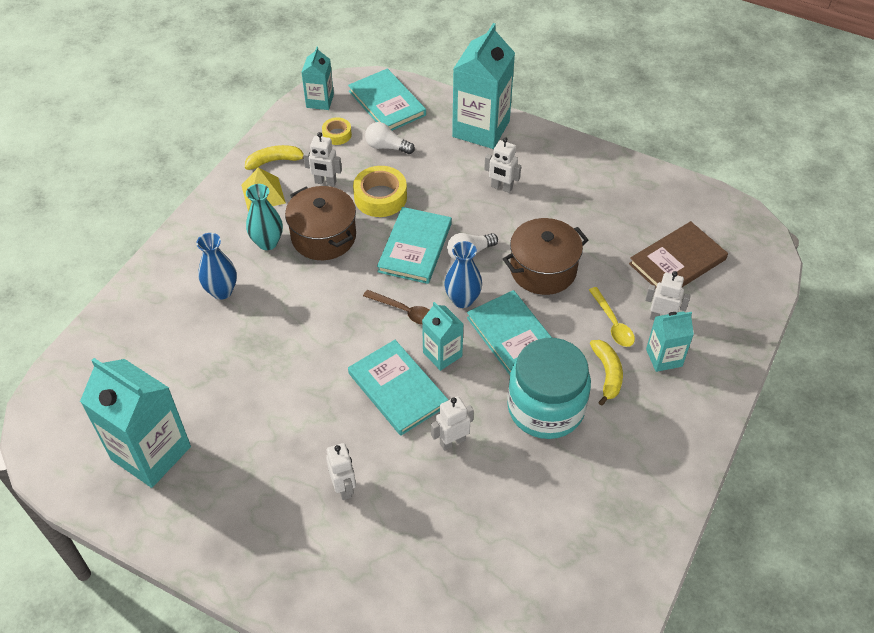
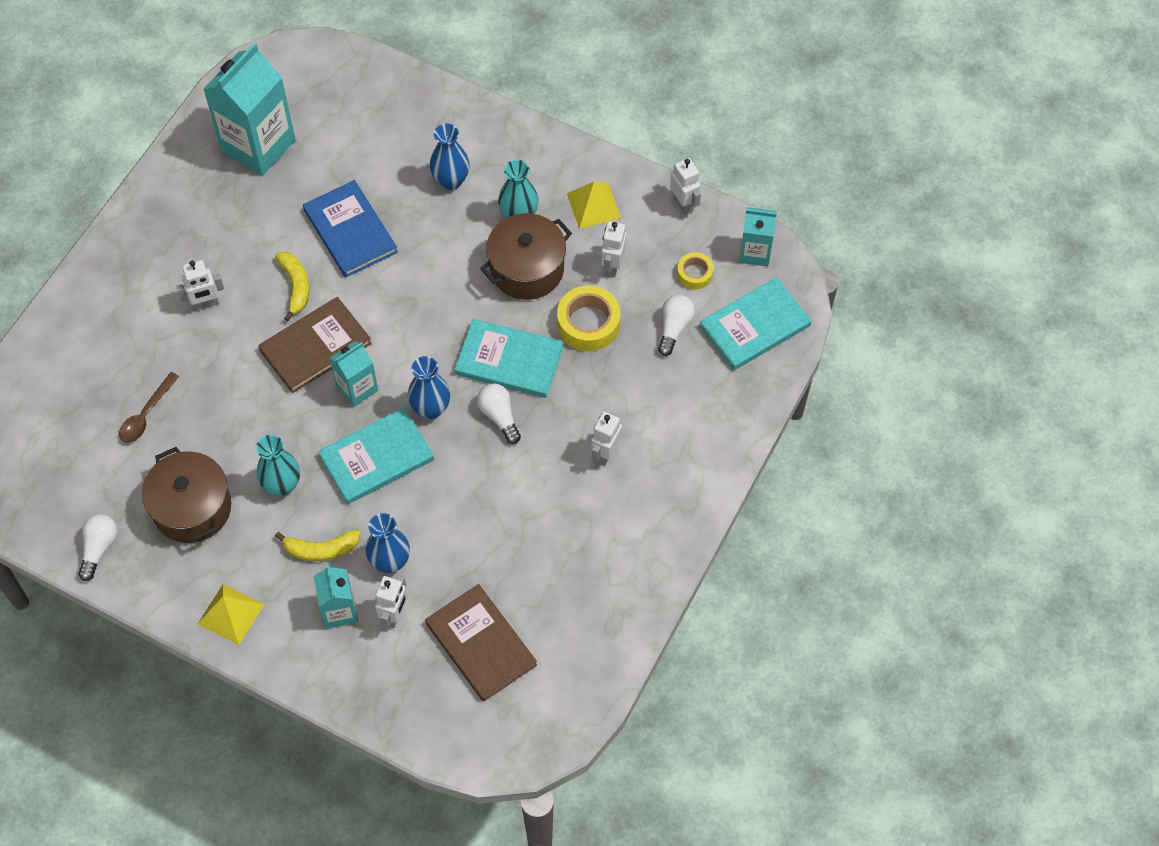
camera: 90 degrees right, 10 degrees up
(269, 367) = (350, 231): none -> blue book
(275, 161) = (647, 213): yellow banana -> yellow banana (295, 286)
(397, 389) = (315, 347): turquoise book -> brown book
(404, 311) = (417, 351): brown spoon -> brown spoon (146, 414)
(452, 441) = (249, 397): white robot -> white robot (683, 204)
(481, 129) = (710, 433): turquoise carton -> none
(543, 270) = (472, 493): brown pot -> brown pot (192, 508)
(545, 408) = (282, 485): turquoise jar -> turquoise vase
(613, 323) = (390, 562): yellow spoon -> blue vase
(628, 563) = (99, 548): none -> white light bulb
(680, 441) = (230, 614): none -> yellow pyramid

